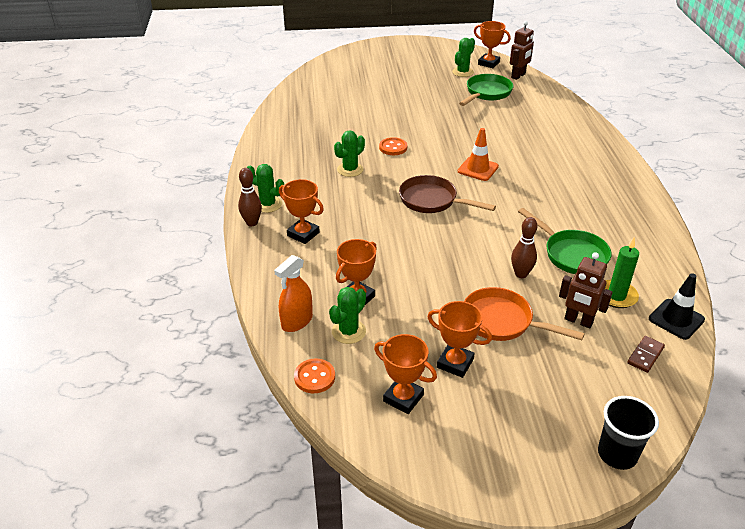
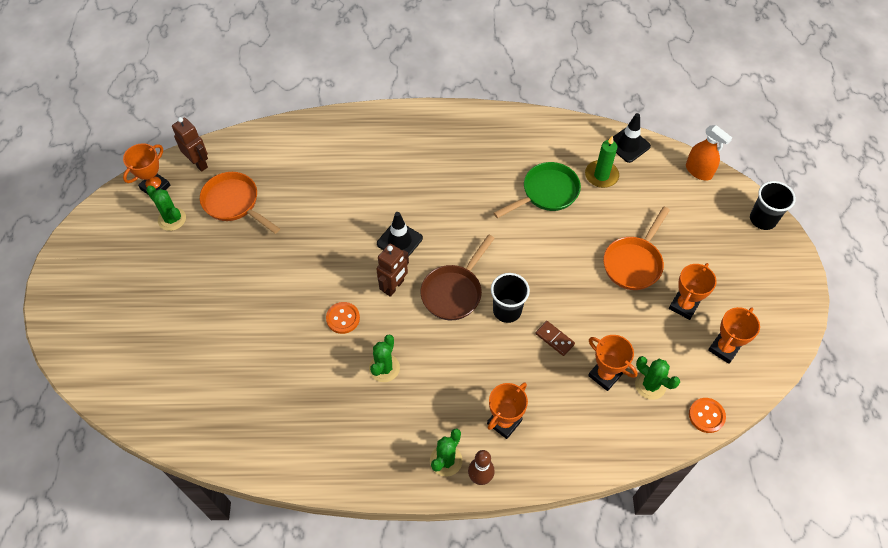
camera: 85 degrees left, 20 degrees up
(297, 321) = (638, 430): orange spray bottle -> orange spray bottle (698, 171)
(350, 170) = (384, 368): green cactus -> green cactus turned 60 degrees clockwise
(419, 232) = (507, 310): none -> black cup
(478, 169) = (399, 241): orange traffic cone -> black traffic cone
(486, 93) = (234, 203): green pan -> orange pan
(521, 274) = (573, 237): brown bowling pin -> none
(578, 321) = (632, 209): brown robot -> brown robot (394, 286)
(645, 355) = (668, 176): brown domino -> brown domino (554, 339)

